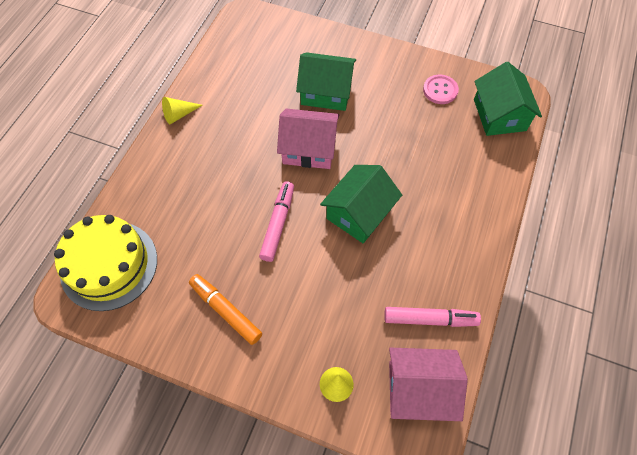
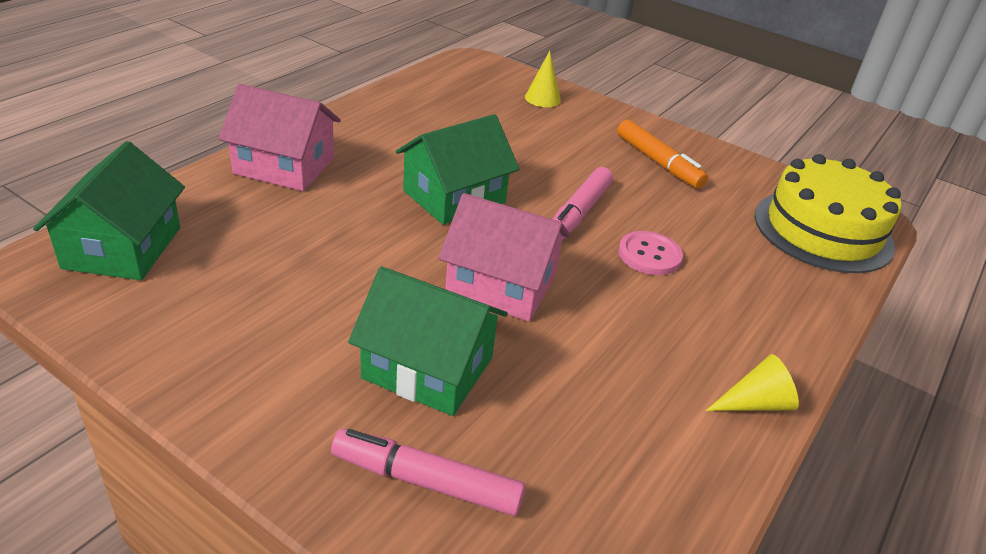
camera: 170 degrees left, 25 degrees down
(419, 389) = (460, 79): pink house -> pink house (284, 166)
(430, 319) = (419, 107): pink marker -> pink marker (426, 481)
(440, 90) = (189, 311): pink button -> pink button (649, 255)

